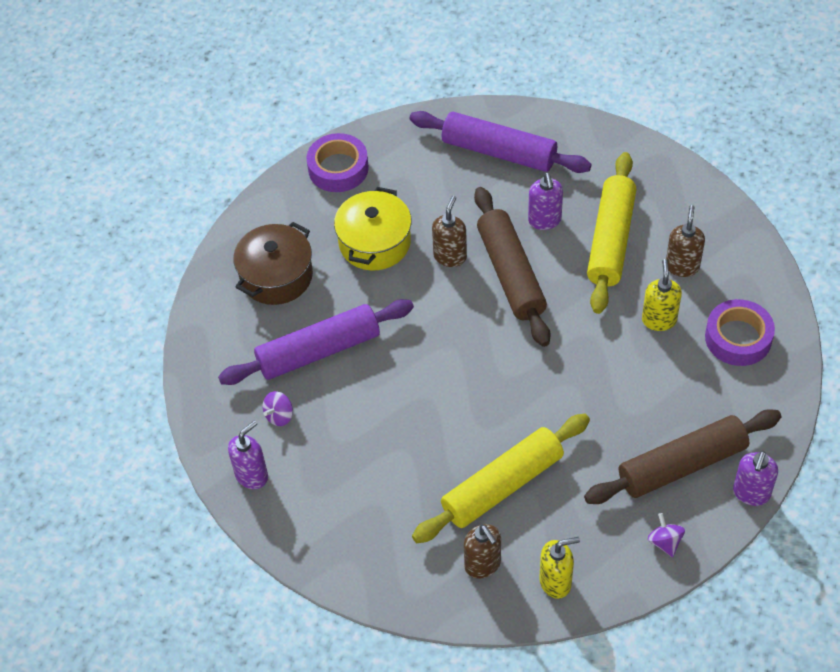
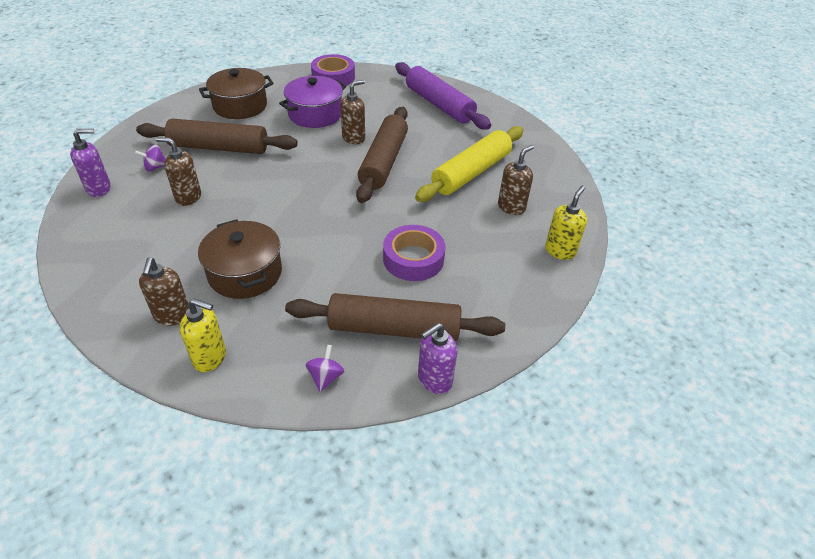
camera: 25 degrees right, 10 degrees down
(318, 351) = (219, 148): purple rolling pin -> brown rolling pin
(356, 433) = (188, 197): none -> brown soap dispenser
(374, 243) = (315, 114): yellow pot -> purple pot
(502, 485) = (245, 273): yellow rolling pin -> brown pot
(544, 220) = (435, 146): purple soap dispenser -> none
(659, 320) = (464, 229): yellow soap dispenser -> yellow soap dispenser (560, 251)
(738, 338) = (518, 267): purple tape -> purple tape (413, 259)

